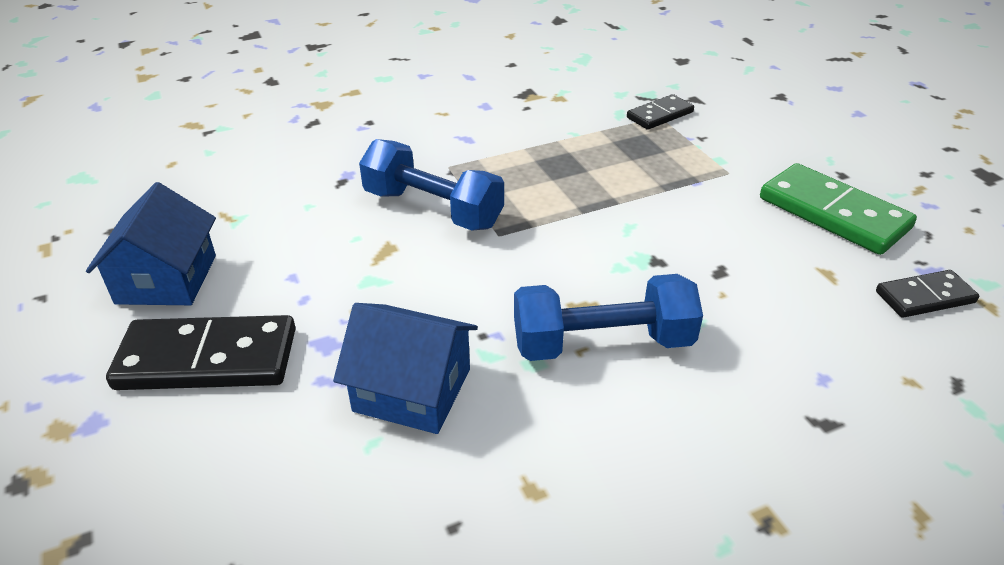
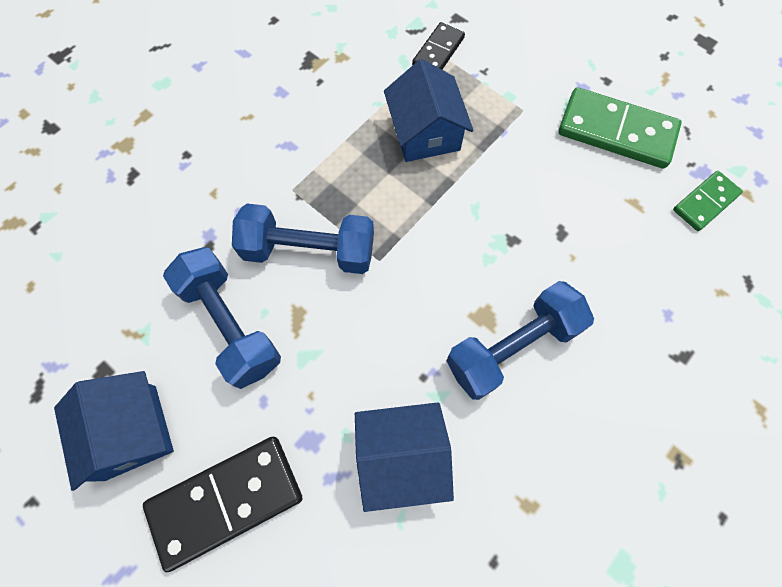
camera: 25 degrees left, 30 degrees up
(318, 236) = (231, 324): none -> blue dumbbell
(610, 162) = (425, 133): none -> blue house
(925, 297) = (705, 202): black domino -> green domino

